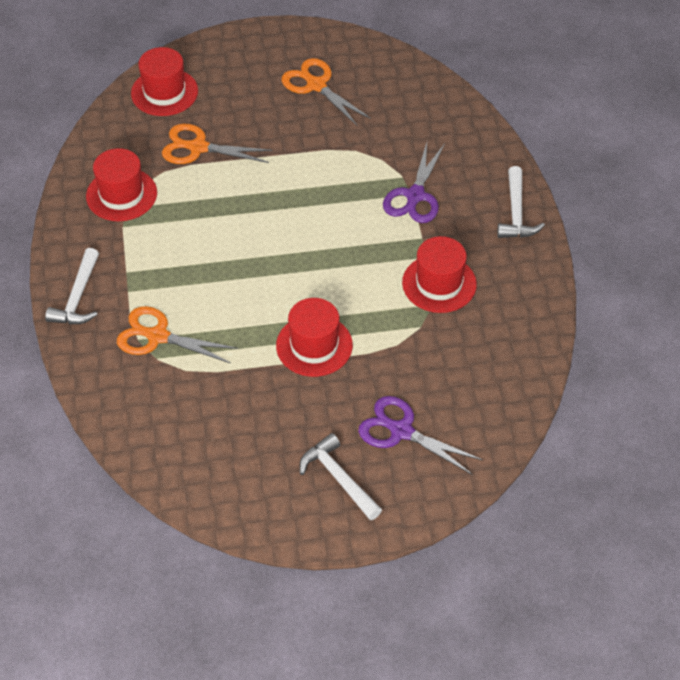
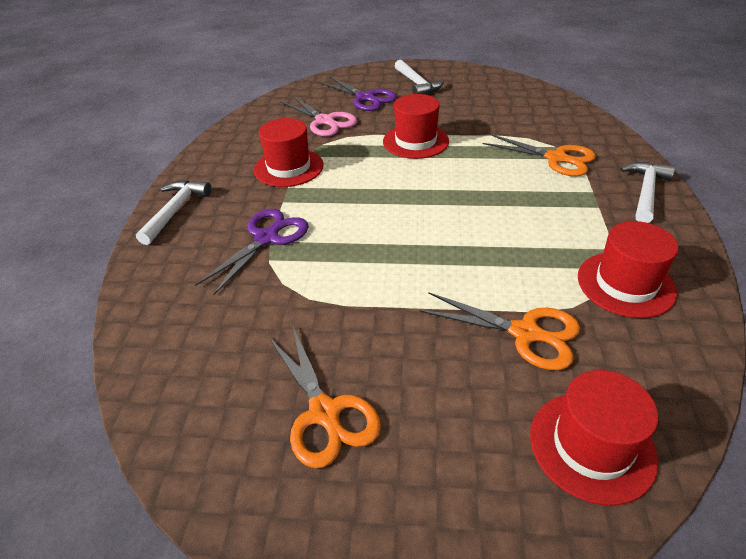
camera: 165 degrees left, 10 degrees down
(434, 370) = (325, 121): none -> pink scissors

